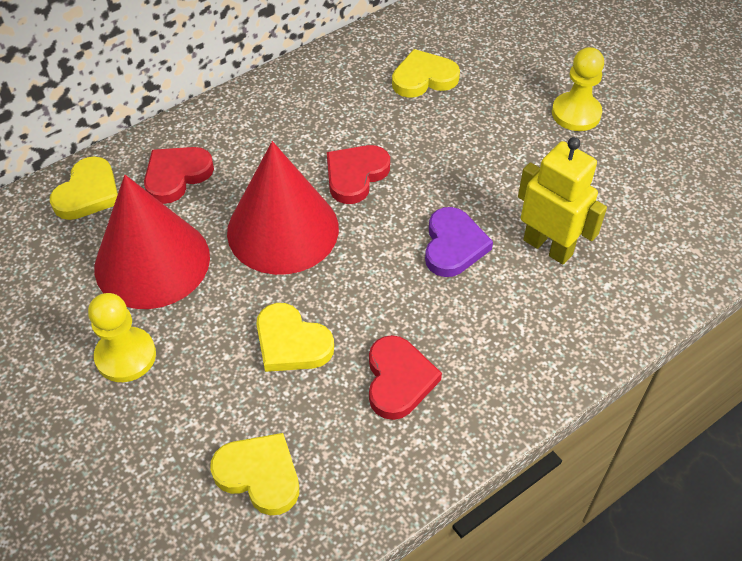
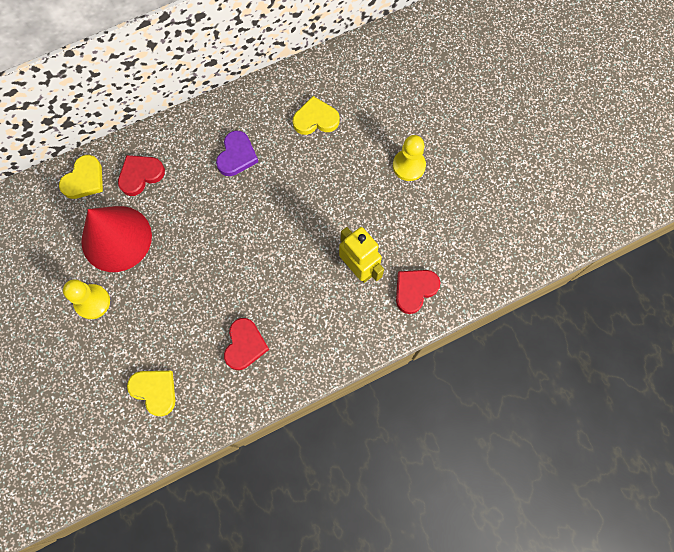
camera: 10 degrees right, 20 degrees up
(283, 229) = (199, 228): red cone -> none
(291, 343) = (188, 309): yellow heart -> none
(355, 175) = (252, 193): red heart -> red heart (415, 290)
(453, 245) = (300, 257): purple heart -> purple heart (237, 156)

